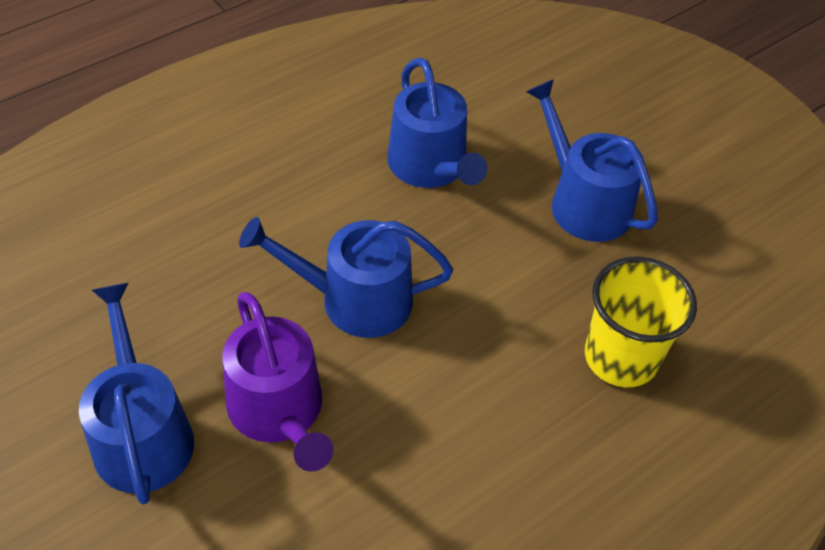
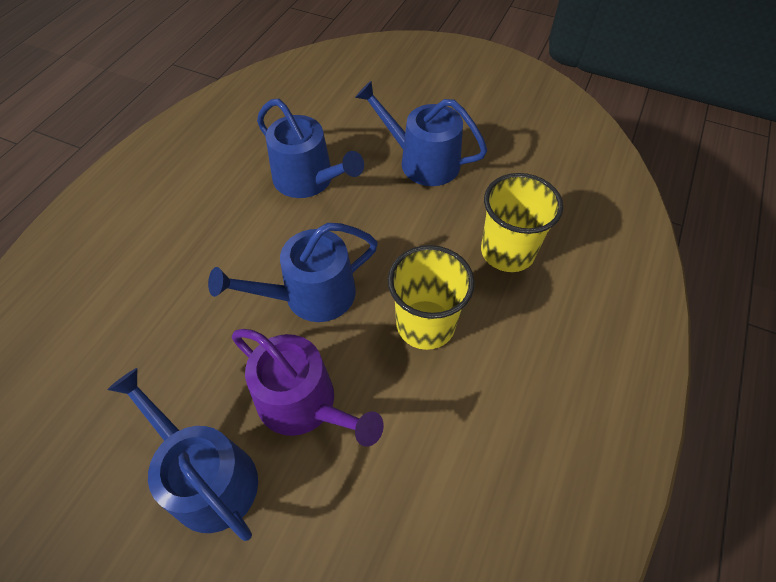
camera: 25 degrees left, 5 degrees up
(465, 393) = (425, 324): none -> yellow cup

